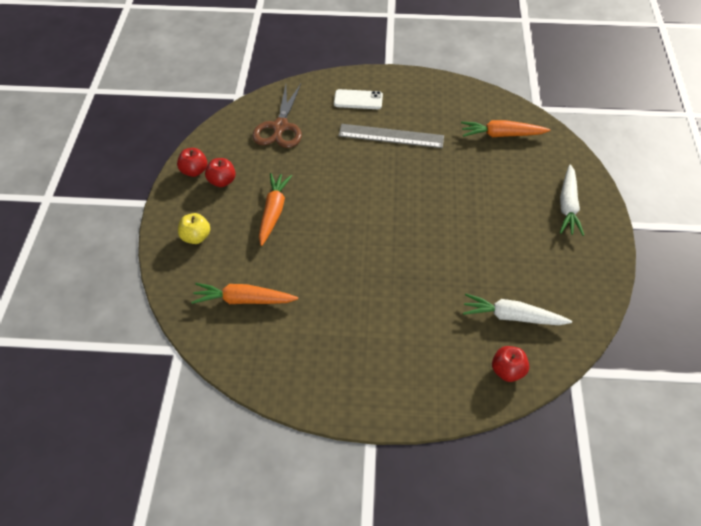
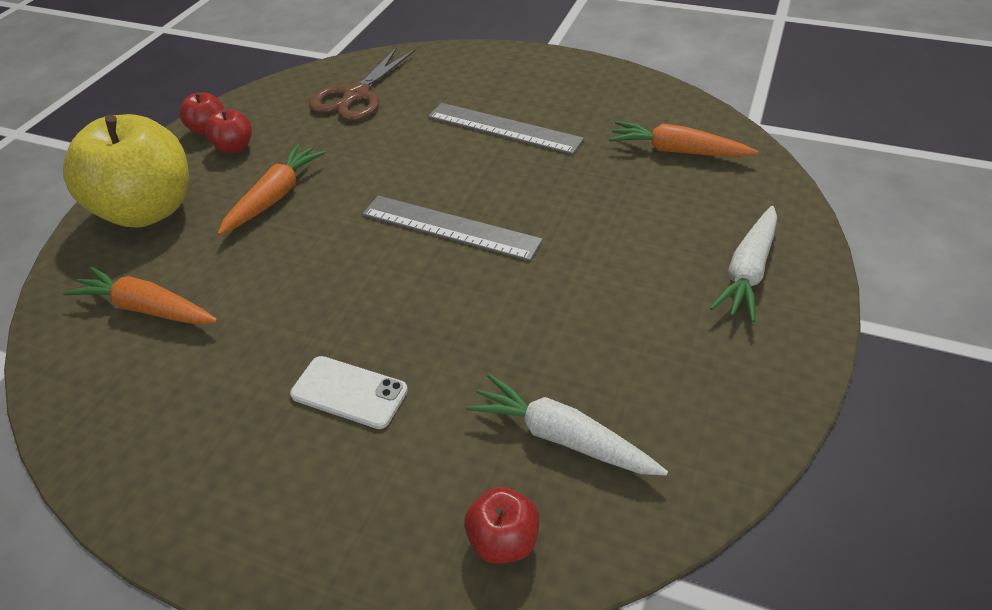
camera: 20 degrees right, 5 degrees down
(196, 237) = (149, 210): yellow apple -> yellow apple, size x2.28
(358, 100) = (483, 79): white phone -> white phone (349, 392)
(394, 212) = (450, 227): none -> grey ruler

